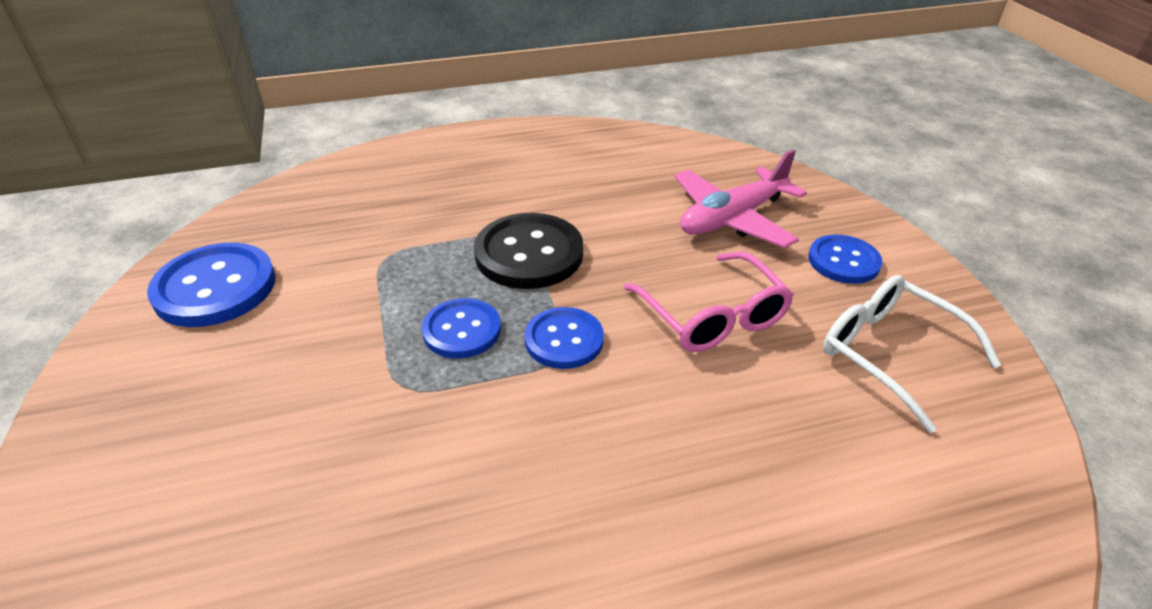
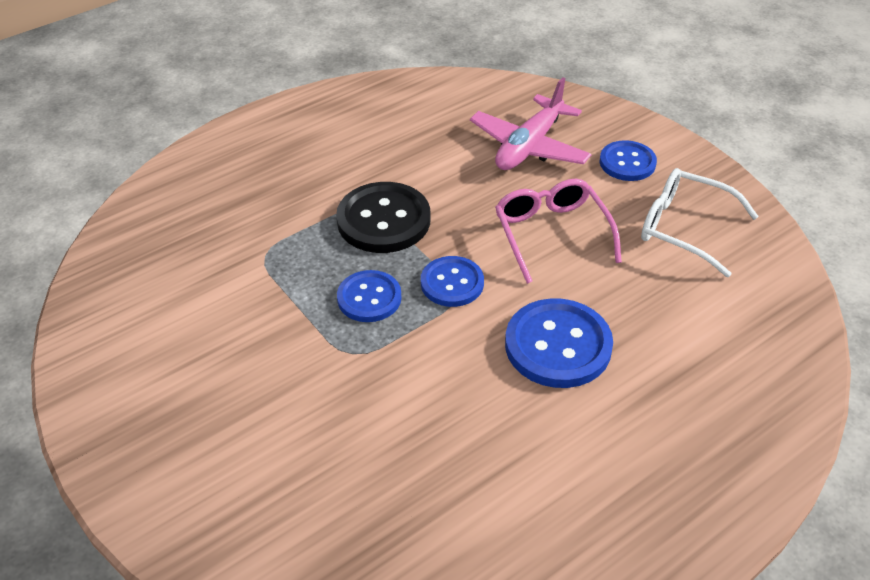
camera: 20 degrees left, 5 degrees up
(215, 287) = (135, 321): blue button -> blue button (558, 345)
(712, 316) = (551, 234): pink glasses -> pink glasses turned 150 degrees counterclockwise

